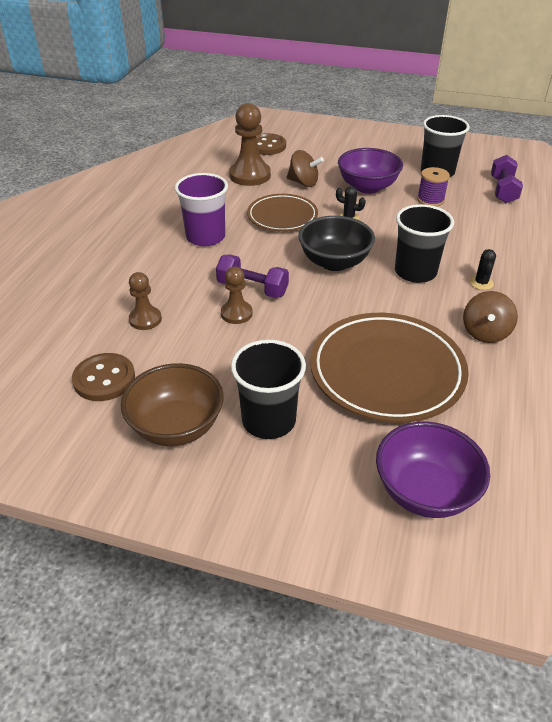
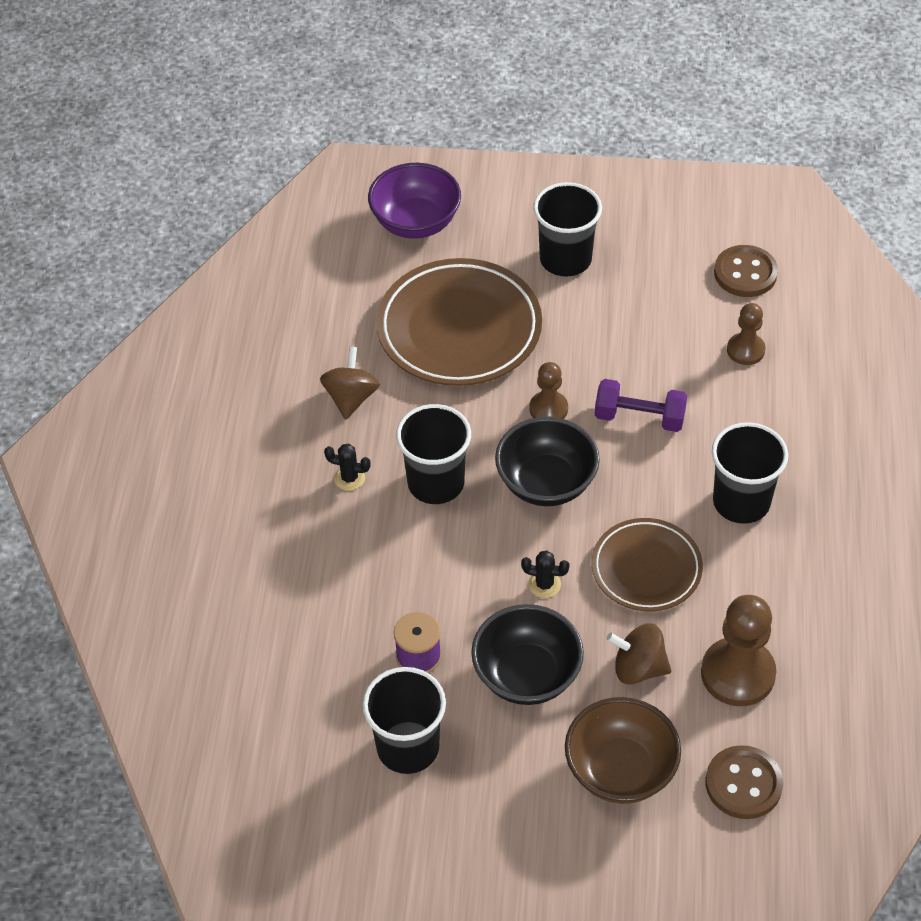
camera: 170 degrees right, 10 degrees up
(176, 426) = (649, 240): brown bowl -> brown bowl (620, 770)
(205, 237) = (741, 502): purple cup -> black cup
(236, 313) = (644, 376): brown pawn -> brown pawn (548, 409)
(367, 187) = (527, 675): purple bowl -> black bowl
(481, 283) = (349, 478): black cactus -> black cactus turned 75 degrees counterclockwise
(503, 190) = (295, 708): purple dumbbell -> none

